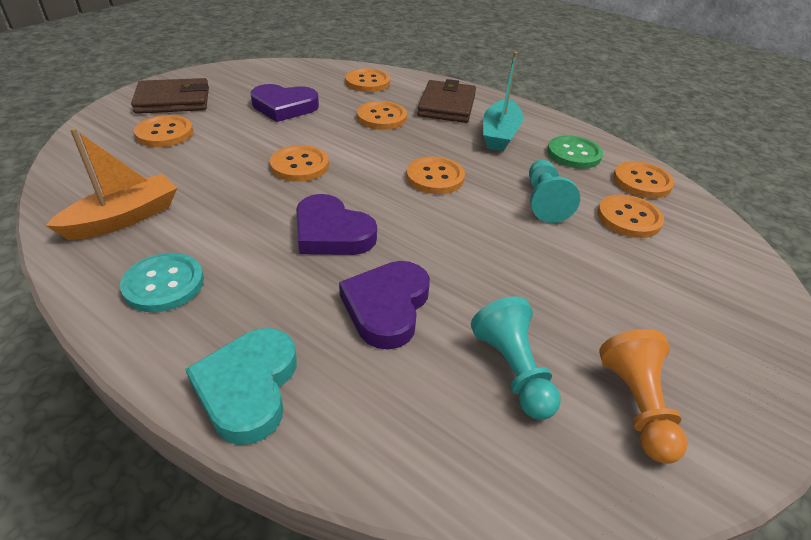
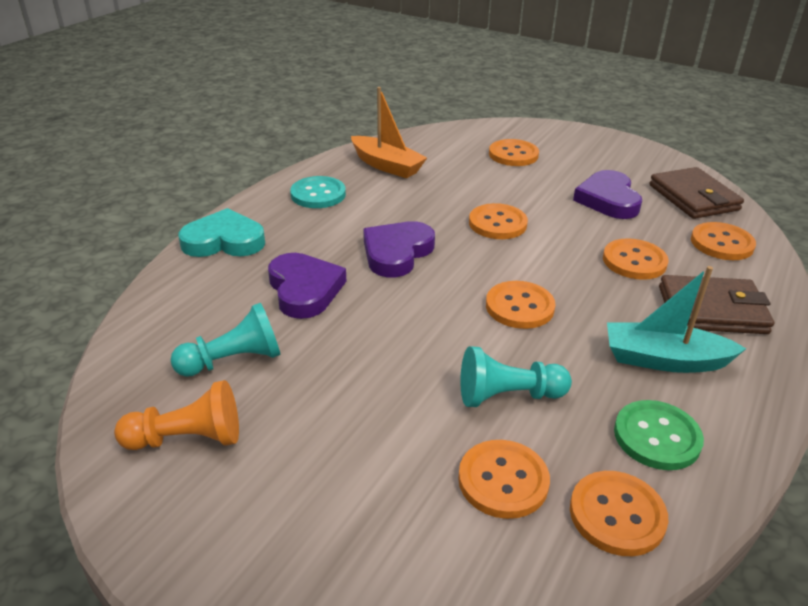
camera: 85 degrees right, 5 degrees down
(173, 101) = (573, 146): brown wallet -> brown wallet (693, 197)
(387, 307) = (304, 289): purple heart -> purple heart turned 60 degrees clockwise

